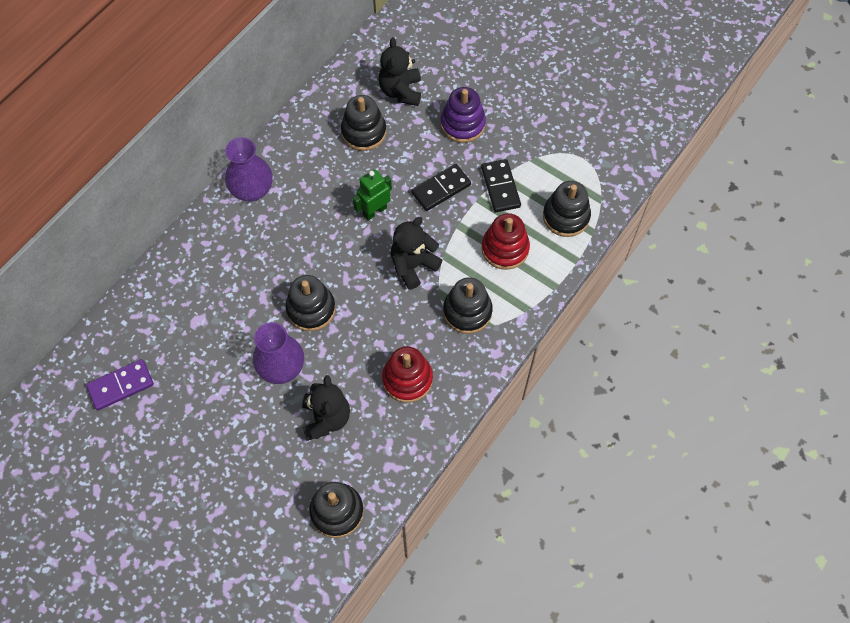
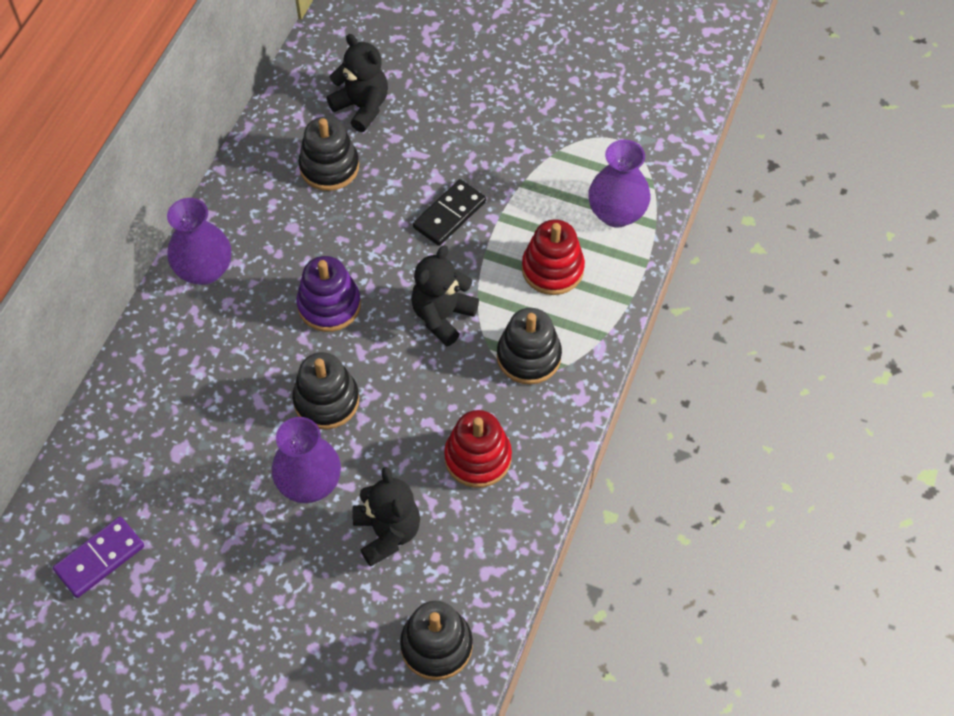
camera: 15 degrees left, 5 degrees down
(374, 211) = (372, 260): green robot -> none
(401, 91) = (362, 107): black teddy bear -> black teddy bear turned 150 degrees clockwise
(462, 124) = (453, 130): purple stacking toy -> purple stacking toy (329, 305)
(500, 187) = (524, 196): black domino -> none
(566, 216) = (616, 213): black stacking toy -> purple vase

